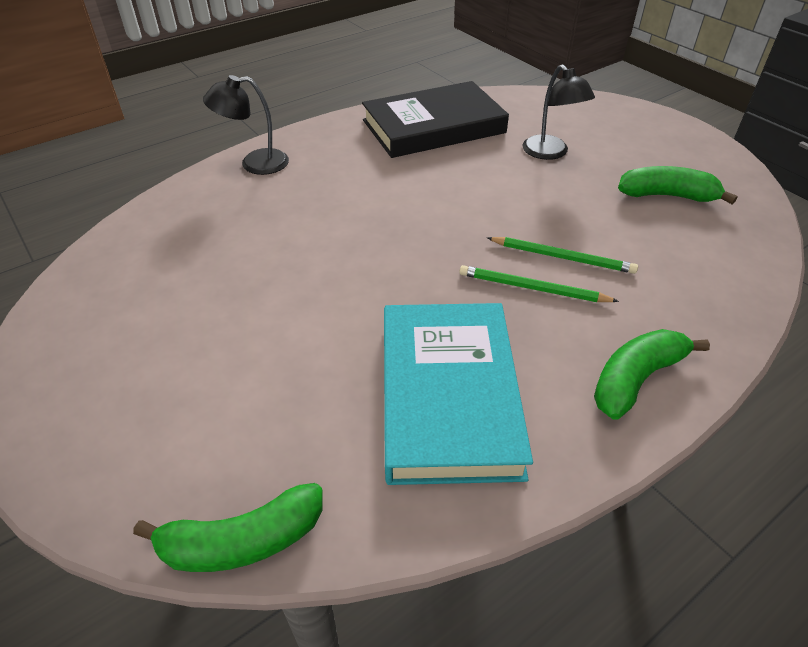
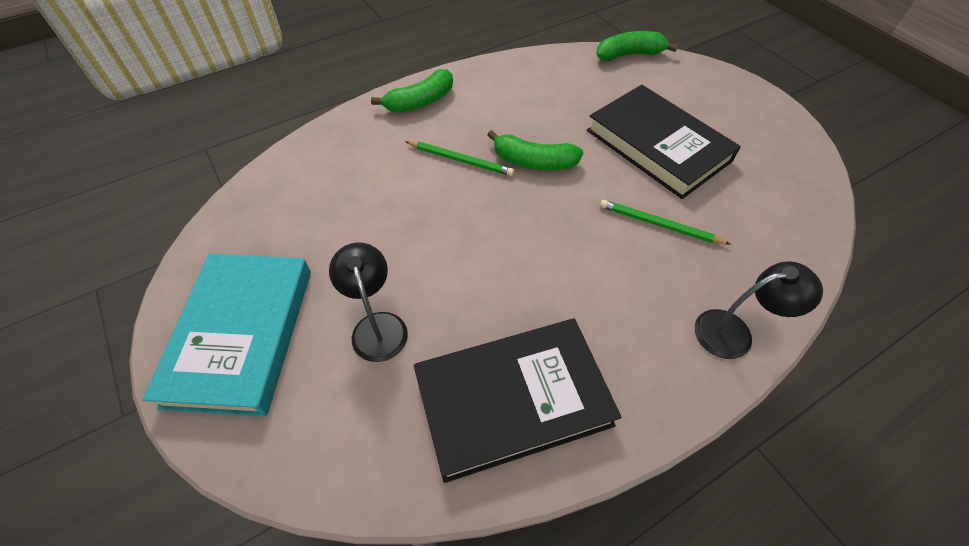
camera: 175 degrees left, 10 degrees up
(258, 325) = (658, 145): none -> black book
(448, 395) = (532, 100): turquoise book -> turquoise book (241, 335)
(562, 257) = (427, 184): green pencil -> green pencil (659, 225)
(667, 196) = (291, 246): green banana -> green banana (533, 162)

